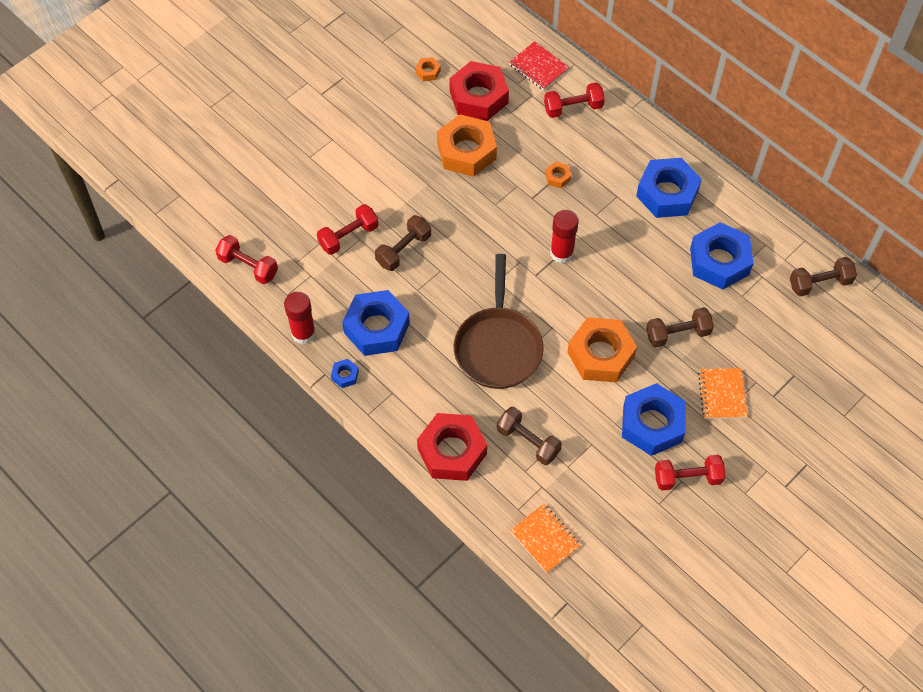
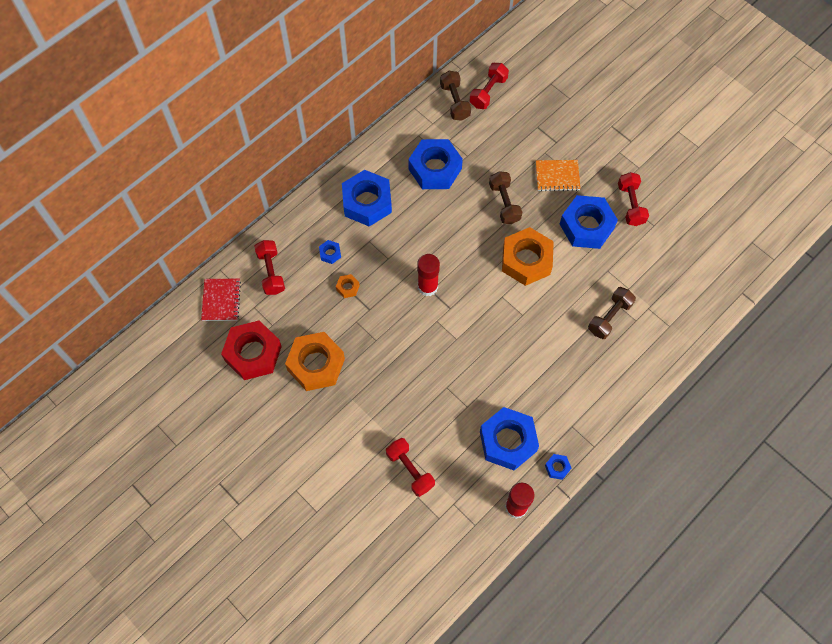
camera: 90 degrees left, 5 degrees up
(248, 266) = (444, 564): red dumbbell -> red dumbbell (488, 92)
(403, 250) = (425, 419): brown dumbbell -> none
(428, 72) = (218, 400): orange nut -> none
(452, 451) = (623, 376): red nut -> none
(498, 347) = (522, 339): brown pan -> none
(538, 67) = (221, 300): red notebook -> red notebook turned 45 degrees counterclockwise
(545, 539) = (692, 307): orange notebook -> none
(599, 160) = (330, 253): none -> blue nut

